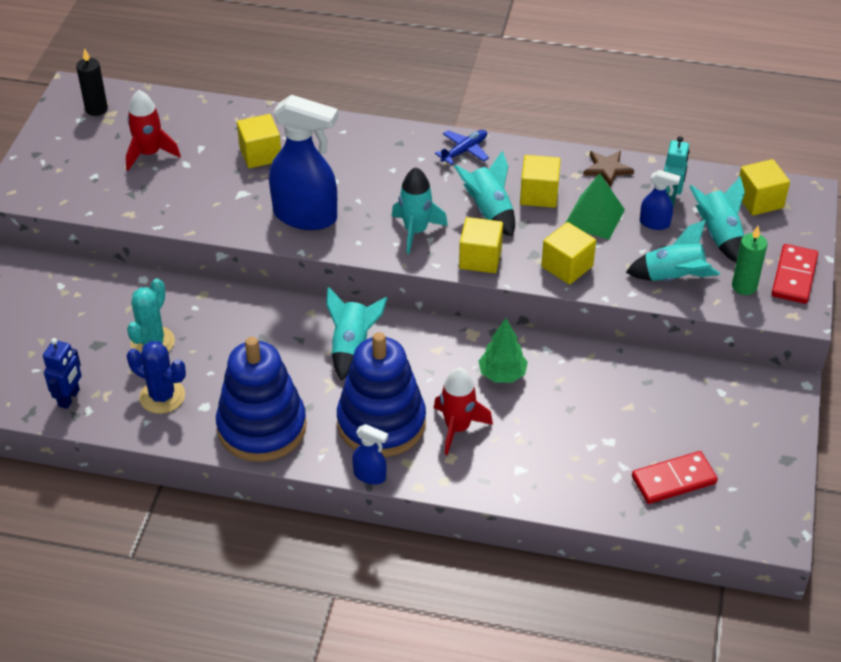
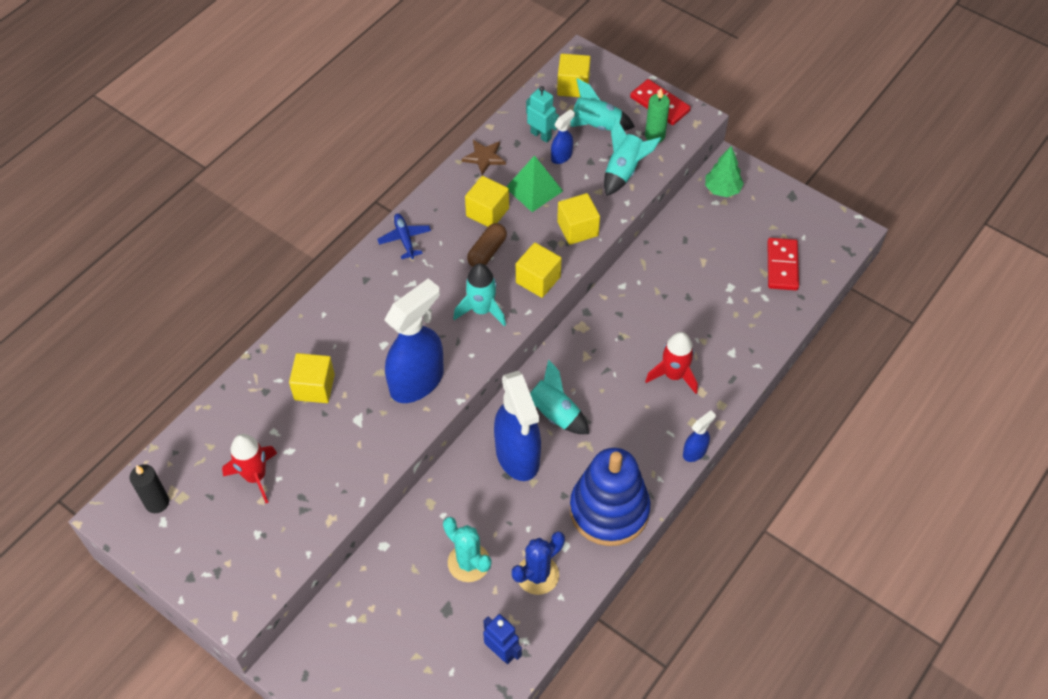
camera: 65 degrees left, 10 degrees up
(287, 337) = (517, 456): none -> blue spray bottle
(381, 423) = (644, 424): blue stacking toy -> none
(489, 211) = (487, 252): turquoise rocket -> brown capsule
(502, 374) = (633, 324): green tree -> green tree (722, 189)

